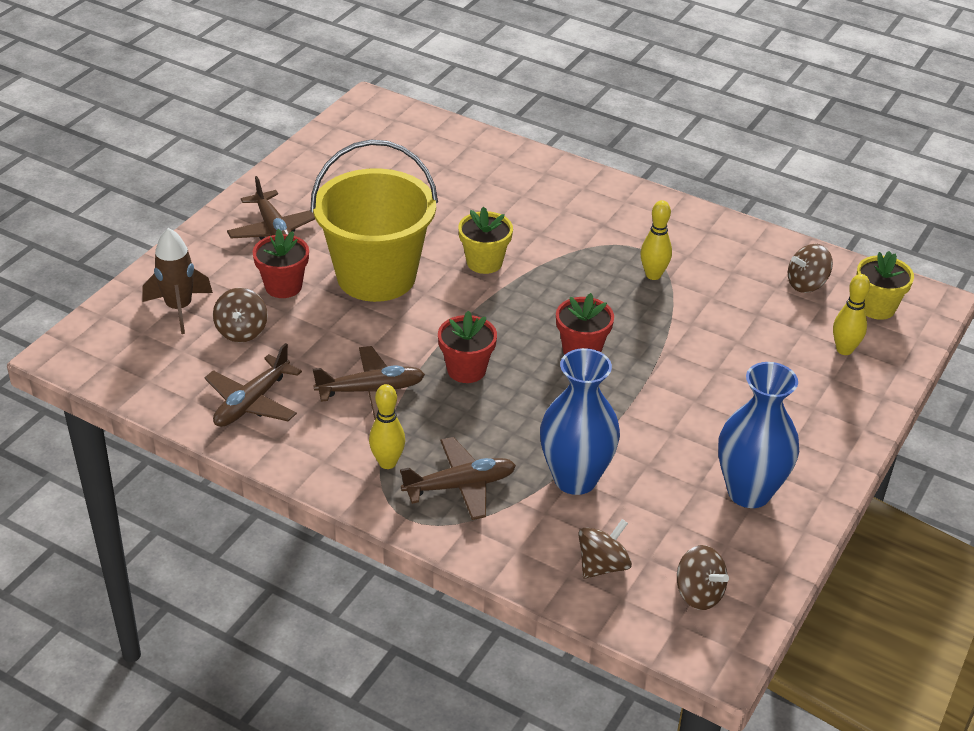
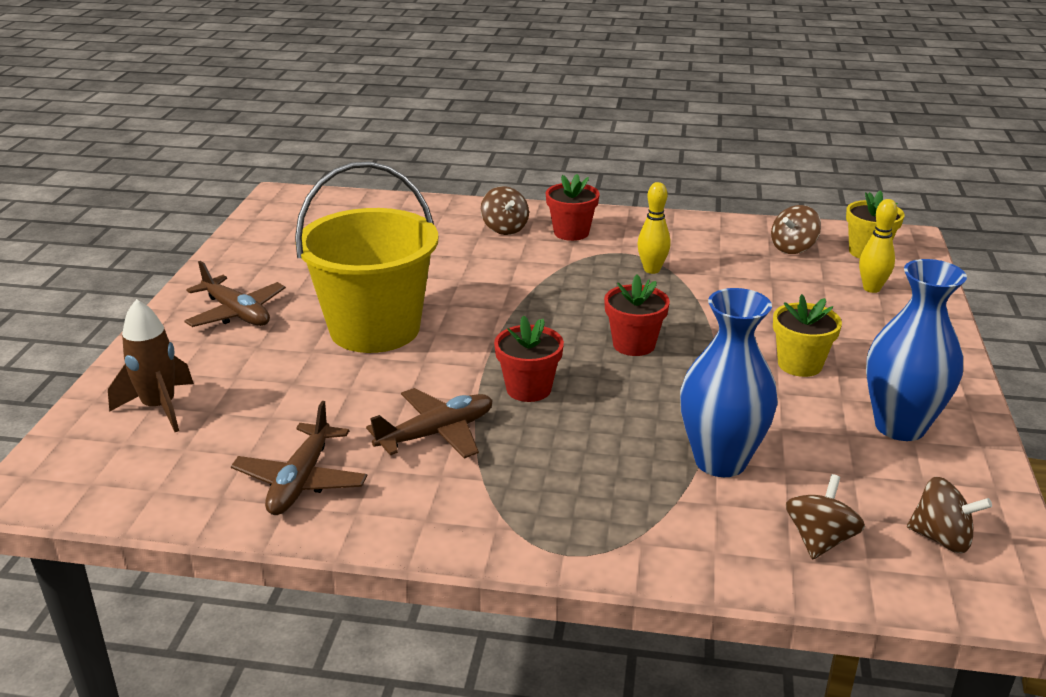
camera: 20 degrees left, 10 degrees down
(241, 331) = (249, 412): brown spinning top -> brown spinning top (504, 228)
(283, 286) = (275, 360): red flower pot -> red flower pot (571, 232)
(387, 463) = (503, 501): yellow bowling pin -> none
(460, 486) = (603, 502): brown plane -> none
(484, 262) = (481, 294): yellow flower pot -> yellow flower pot (799, 364)

